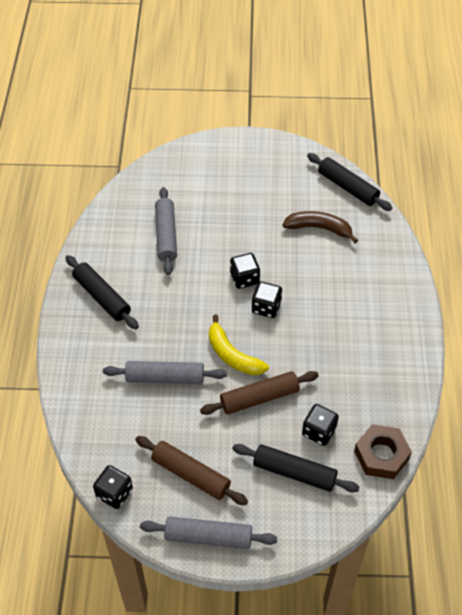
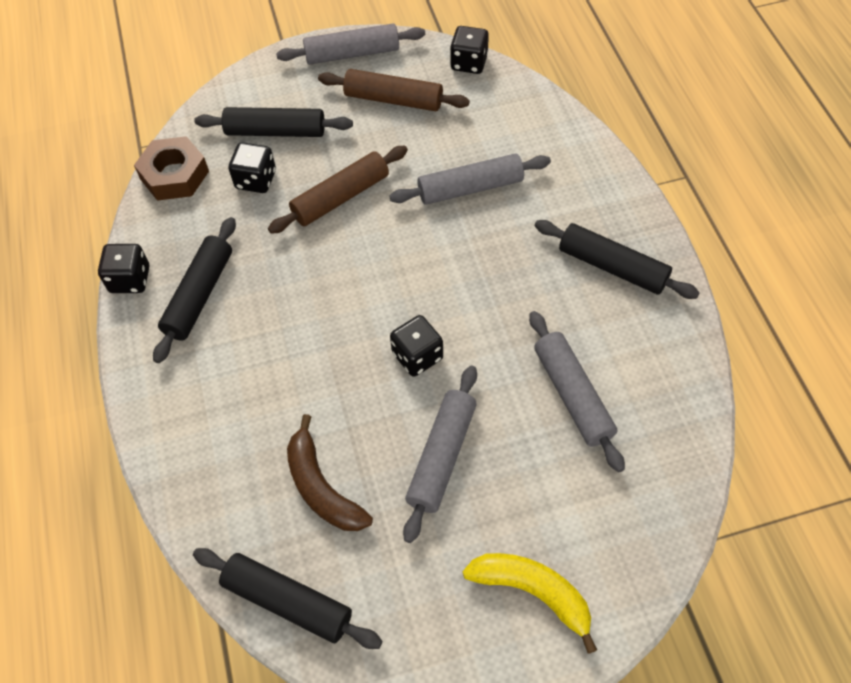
camera: 165 degrees right, 5 degrees up
(232, 355) = (394, 239): yellow banana -> yellow banana (533, 592)
(250, 226) = (441, 456): none -> grey rolling pin
(266, 307) = (369, 319): black dice -> black dice (130, 279)
(319, 228) = (321, 487): brown banana -> brown banana turned 60 degrees clockwise
(373, 353) = (199, 295): none -> black rolling pin

